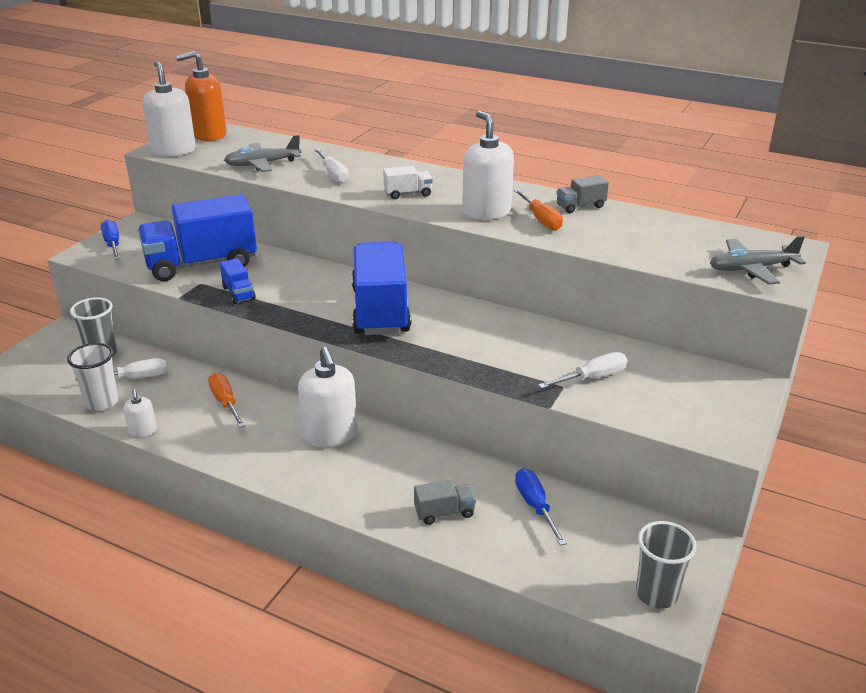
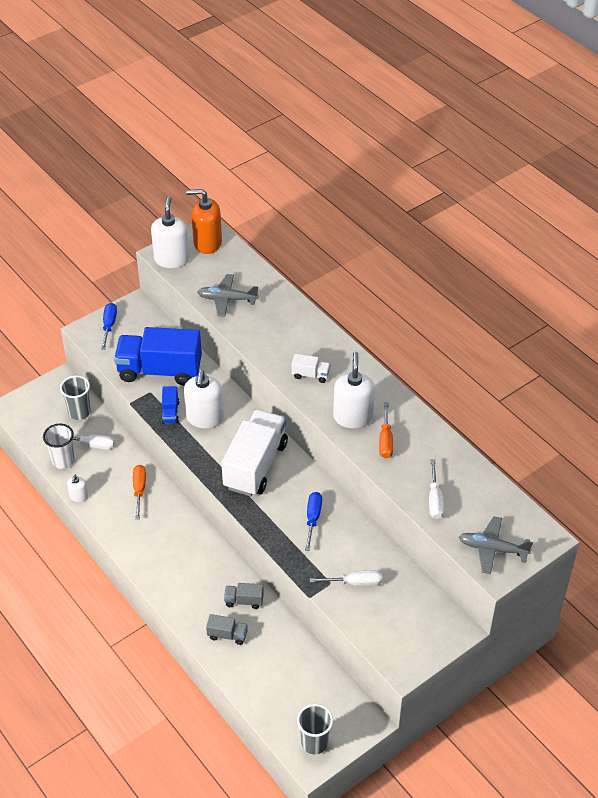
camera: 25 degrees right, 15 degrees up
(330, 435) = (191, 544): white soap dispenser -> white soap dispenser (205, 418)
(333, 174) = (271, 331): white screwdriver -> white screwdriver (435, 499)
(380, 310) = (255, 465): blue truck -> white truck
(535, 506) = (285, 653): blue screwdriver -> blue screwdriver (313, 519)
(580, 206) = (426, 434): grey truck -> grey truck (244, 601)

